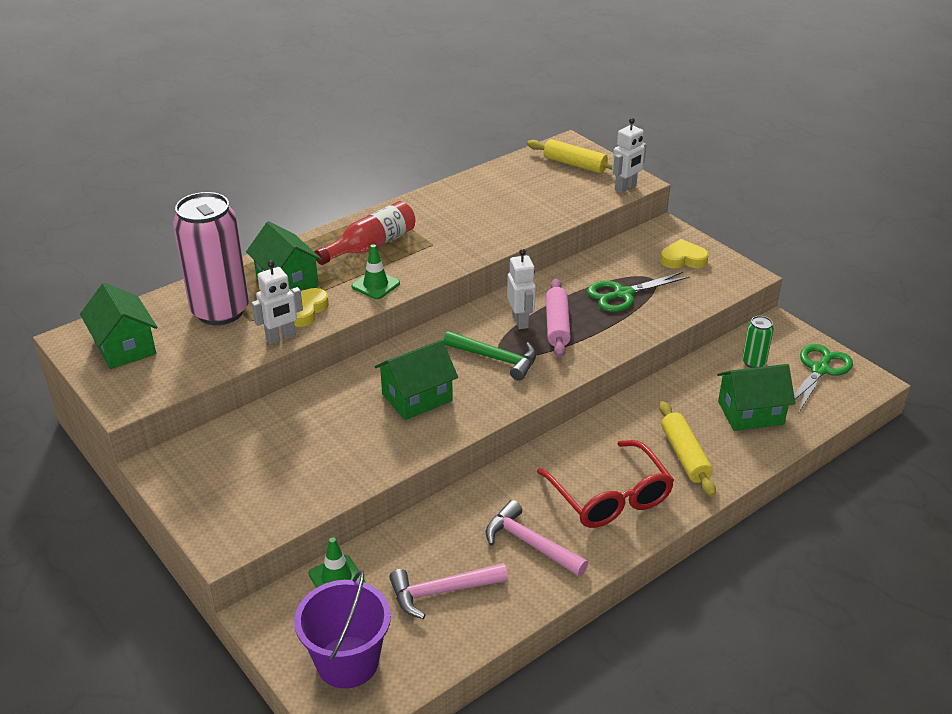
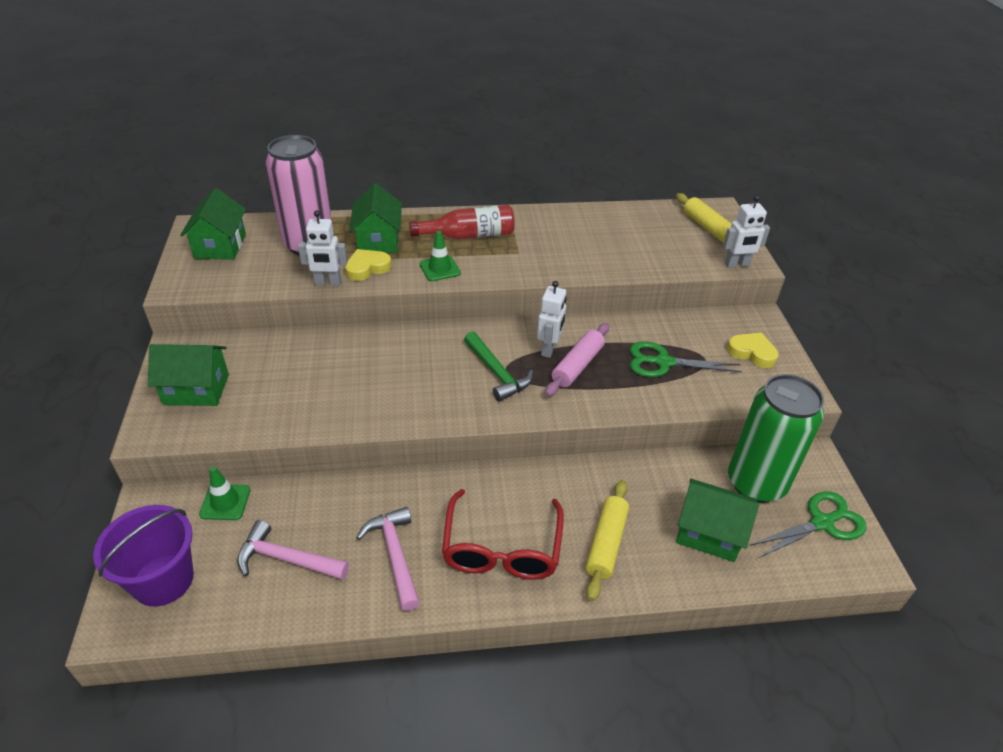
camera: 30 degrees right, 5 degrees up
(417, 397) = (402, 378): green house -> green house (196, 389)
(753, 362) = (756, 483): green can -> green can, size x2.30

